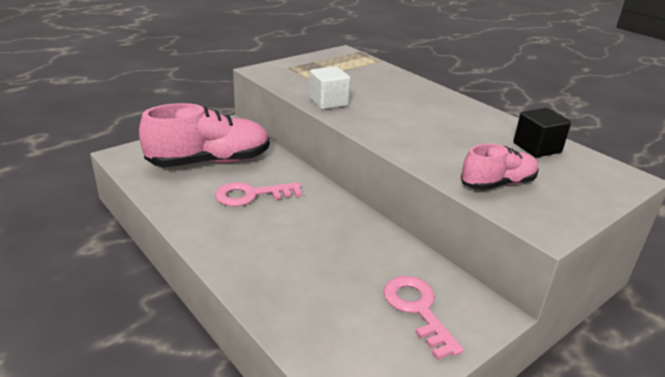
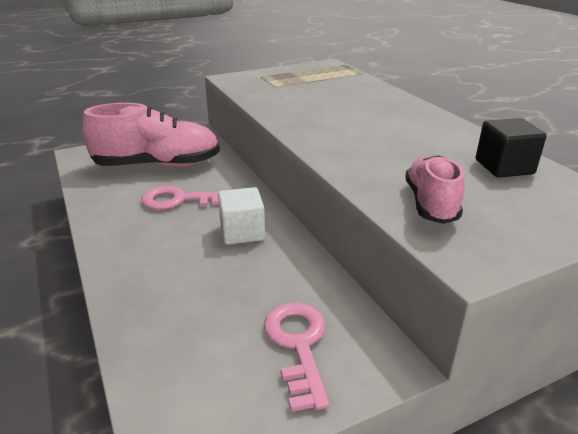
camera: 15 degrees right, 0 degrees up
(328, 102) = (281, 108): white cube -> white cube (242, 232)
(497, 184) = (430, 203): pink shoe -> pink shoe turned 75 degrees counterclockwise

